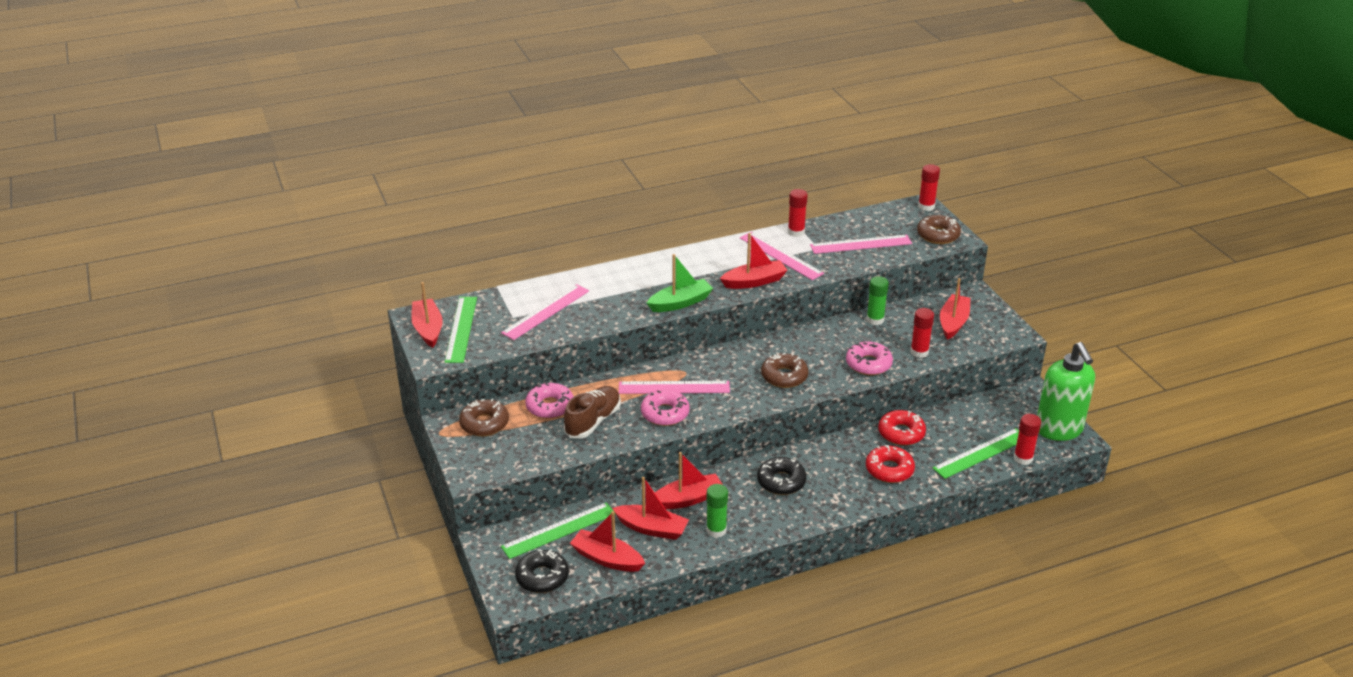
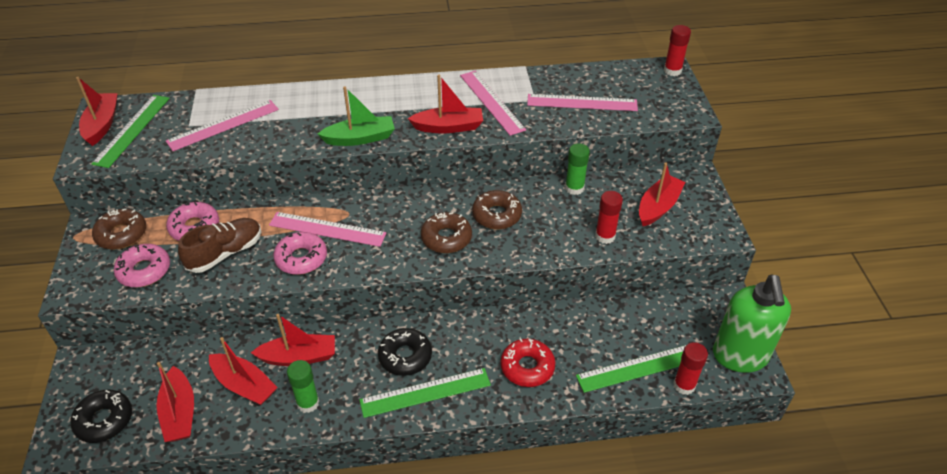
camera: 15 degrees right, 10 degrees up
(559, 530) = (153, 365): green ruler -> green ruler (425, 392)
(607, 559) = (179, 413): red boat -> red boat turned 150 degrees counterclockwise
(796, 232) = (521, 78): red glue stick -> none
(868, 364) = (543, 240): pink donut -> pink donut (144, 271)
(901, 433) = (560, 323): red donut -> none
(938, 235) = (670, 105): brown donut -> brown donut (496, 215)

